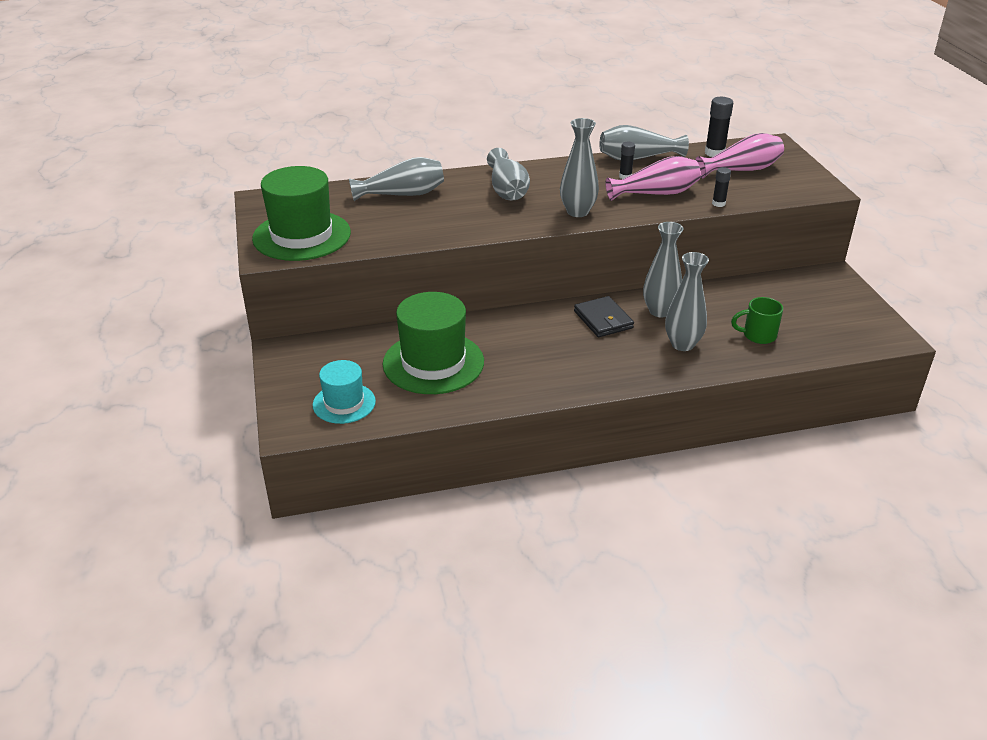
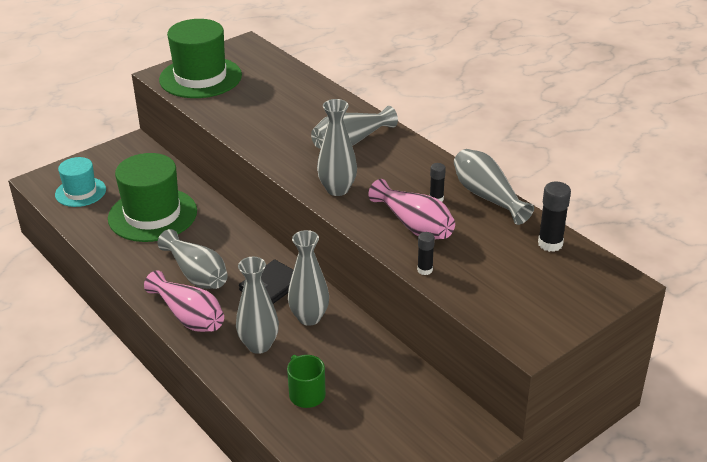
camera: 65 degrees right, 0 degrees up
(402, 194) = (300, 97): grey vase -> grey vase (196, 274)
(741, 170) = (523, 271): pink vase -> pink vase (189, 316)

